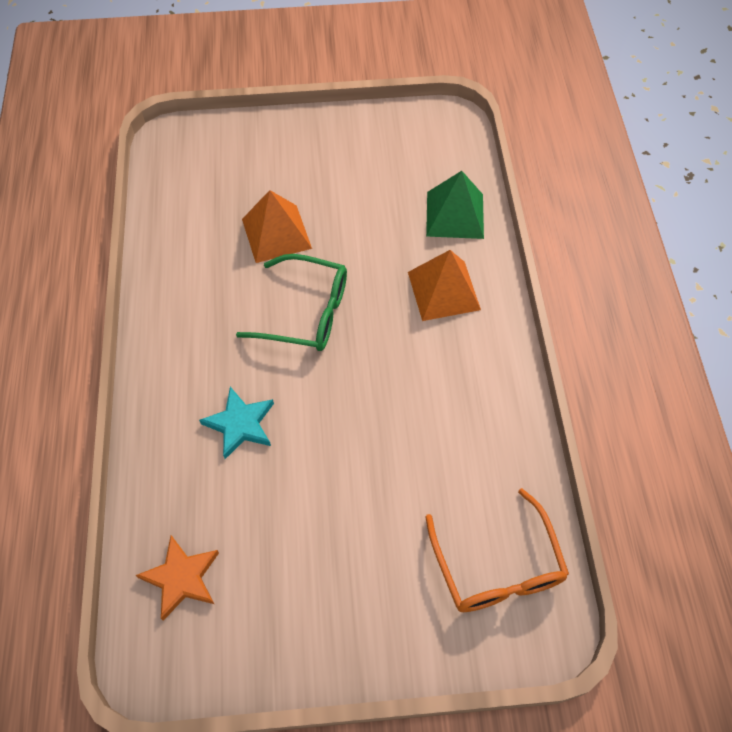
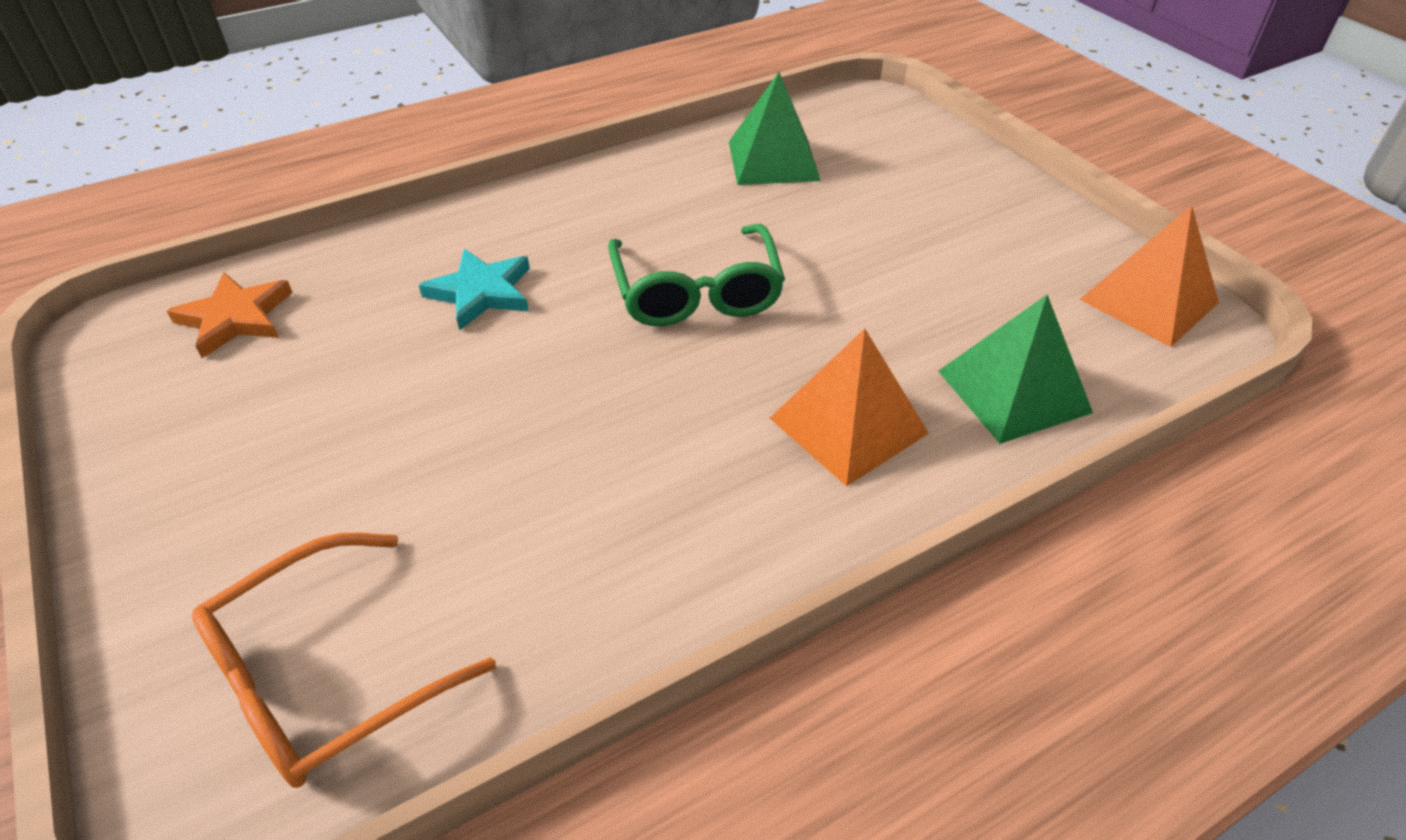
camera: 65 degrees right, 15 degrees down
(200, 220) = (773, 161): none -> green pyramid
(276, 233) = (807, 224): orange pyramid -> orange pyramid (1148, 300)

